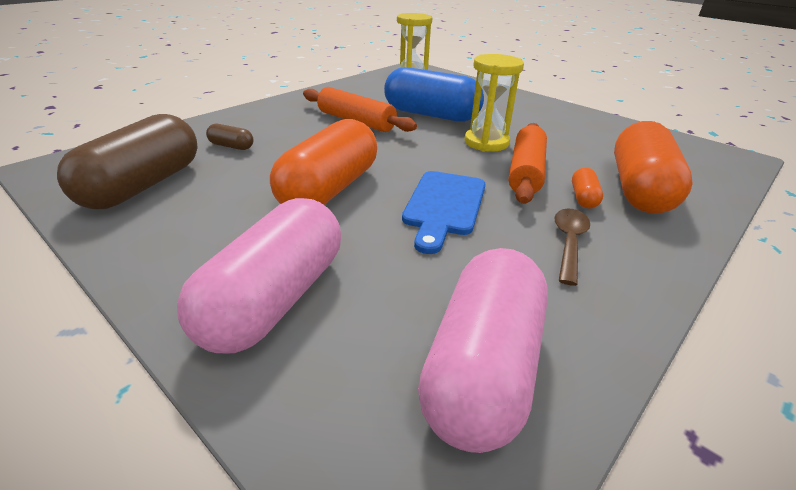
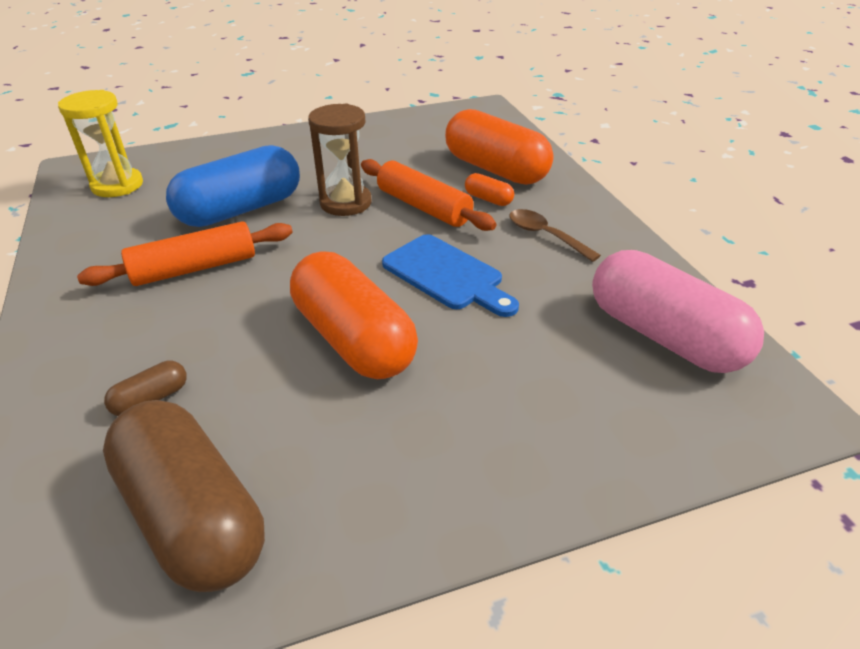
camera: 60 degrees left, 5 degrees up
(275, 299) = (532, 428): pink capsule -> none
(486, 142) = (346, 203): yellow hourglass -> brown hourglass

